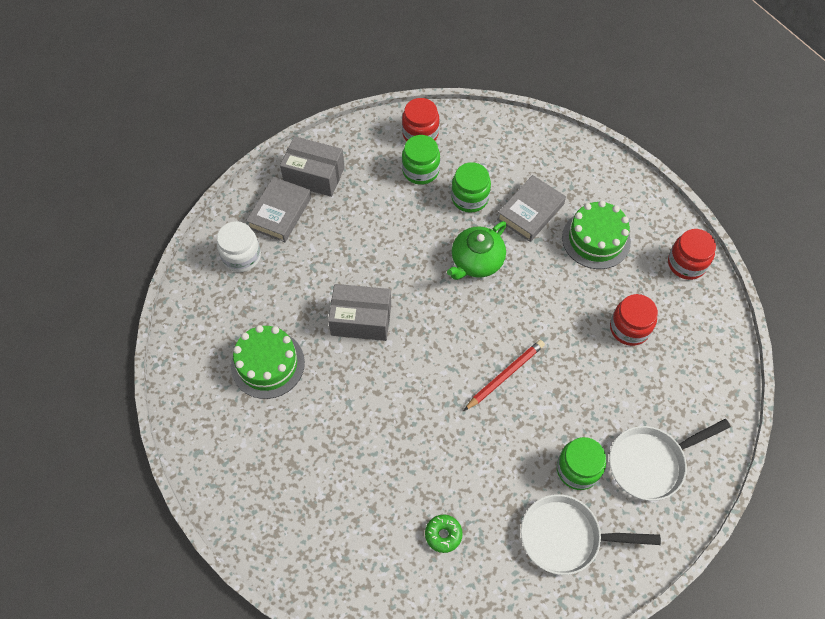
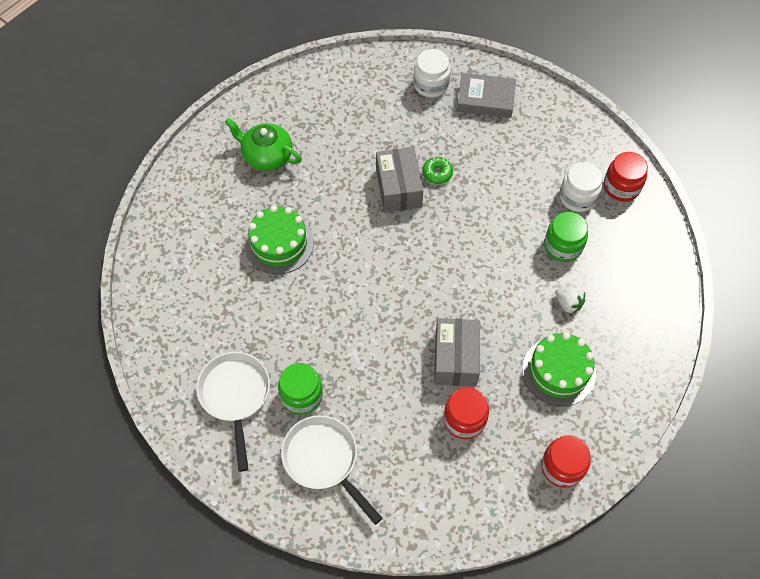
camera: 75 degrees right, 0 degrees up
(267, 364) = (335, 132): green cake -> green cake (279, 243)
(314, 175) = (535, 114): grey box -> grey box (455, 359)
(420, 170) = (577, 197): green jar -> white jar
(443, 535) = (217, 297): green donut -> green donut (437, 173)
(476, 261) = (492, 267): green teapot -> green teapot (266, 155)
(505, 375) = (379, 316): red pencil -> none
(530, 212) = (568, 304): grey book -> white strawberry

